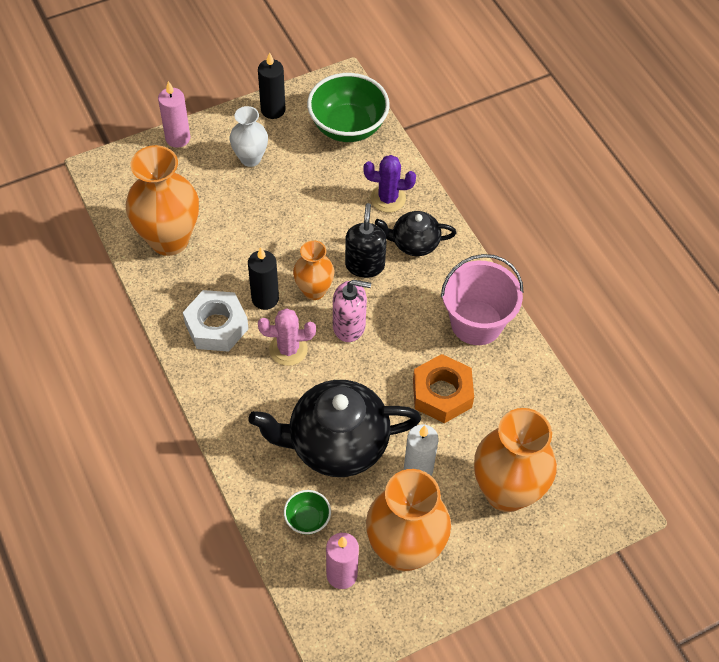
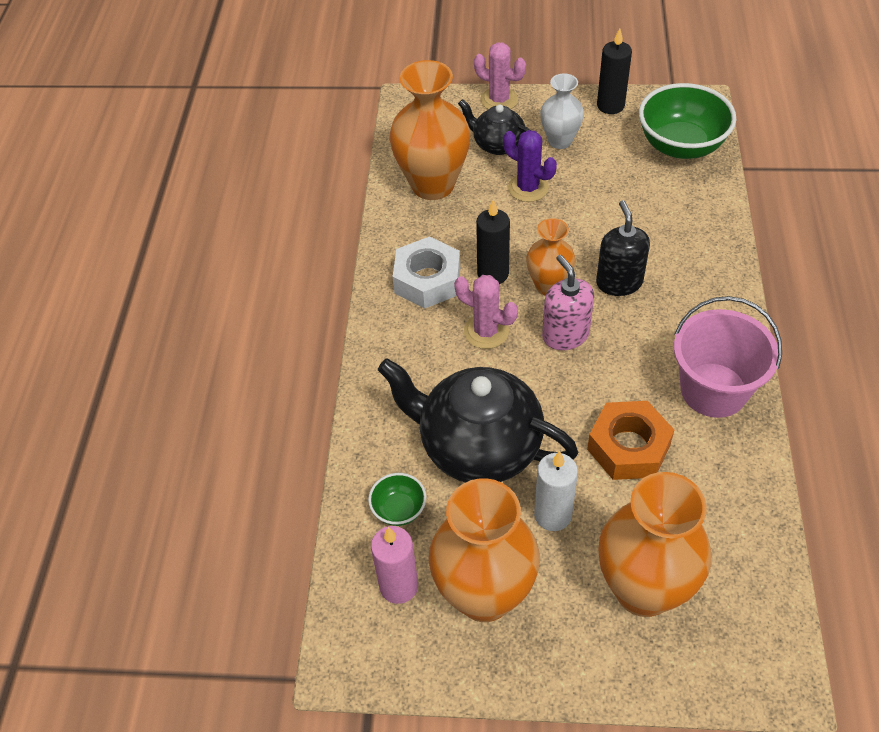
camera: 35 degrees right, 5 degrees down
(178, 138) = (499, 100): pink candle -> pink cactus
(349, 326) = (565, 335): pink soap dispenser -> pink soap dispenser turned 150 degrees counterclockwise
(365, 265) = (619, 282): black soap dispenser -> black soap dispenser turned 45 degrees counterclockwise
(388, 198) = (684, 227): purple cactus -> purple cactus (528, 188)
(414, 243) = (688, 281): black teapot -> black teapot (497, 144)

